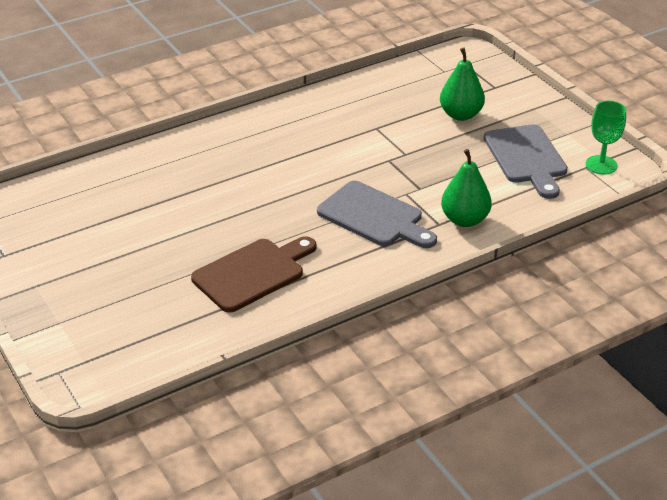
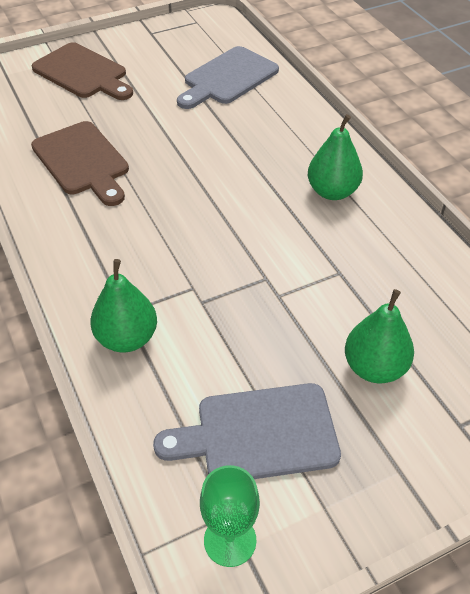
camera: 95 degrees right, 10 degrees up
(88, 297) = (83, 73): none -> brown cutting board
(284, 131) = (332, 192): none -> green pear
(374, 216) = (152, 254): grey cutting board -> grey cutting board (228, 78)

